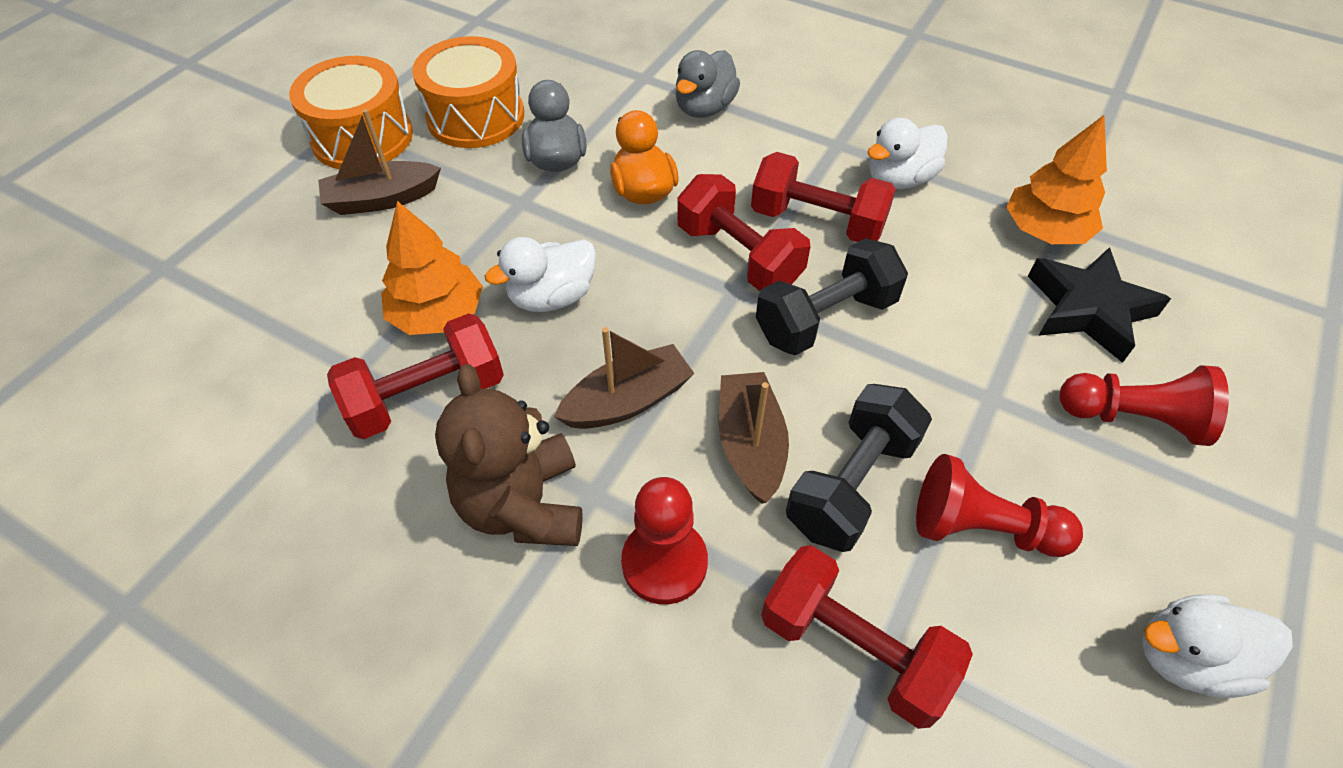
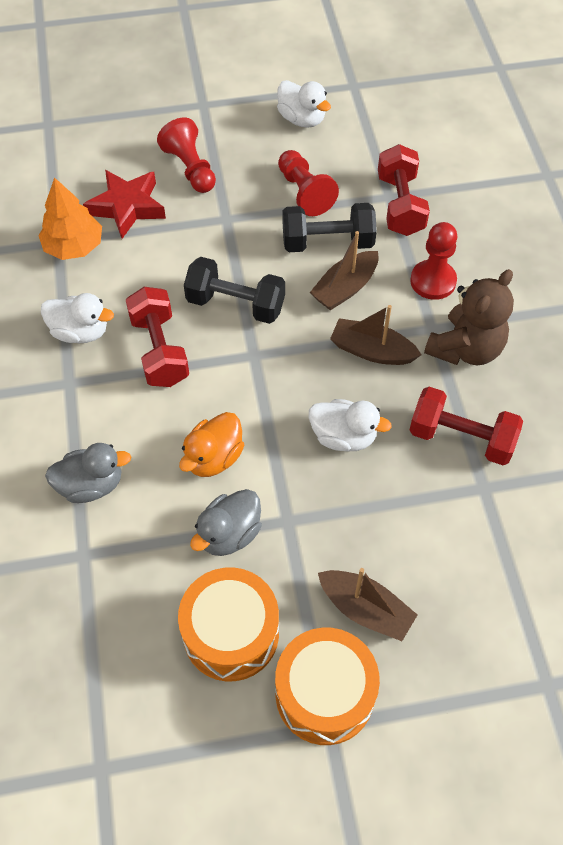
camera: 130 degrees left, 5 degrees up
(437, 314) = (412, 483): orange tree -> none
(739, 256) = (224, 370): red dumbbell -> none
(1088, 309) = (127, 207): black star -> red star

